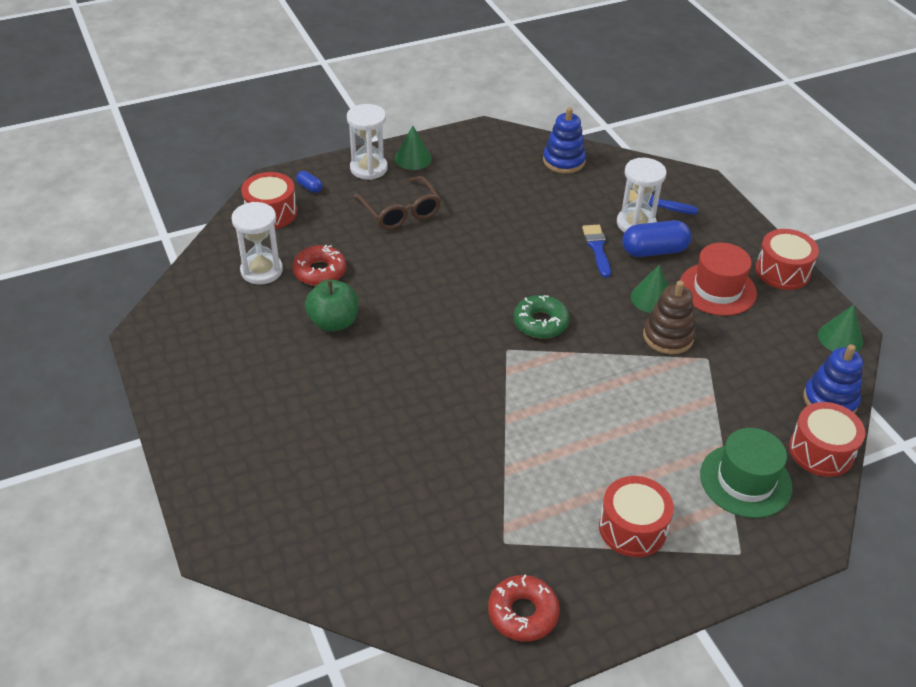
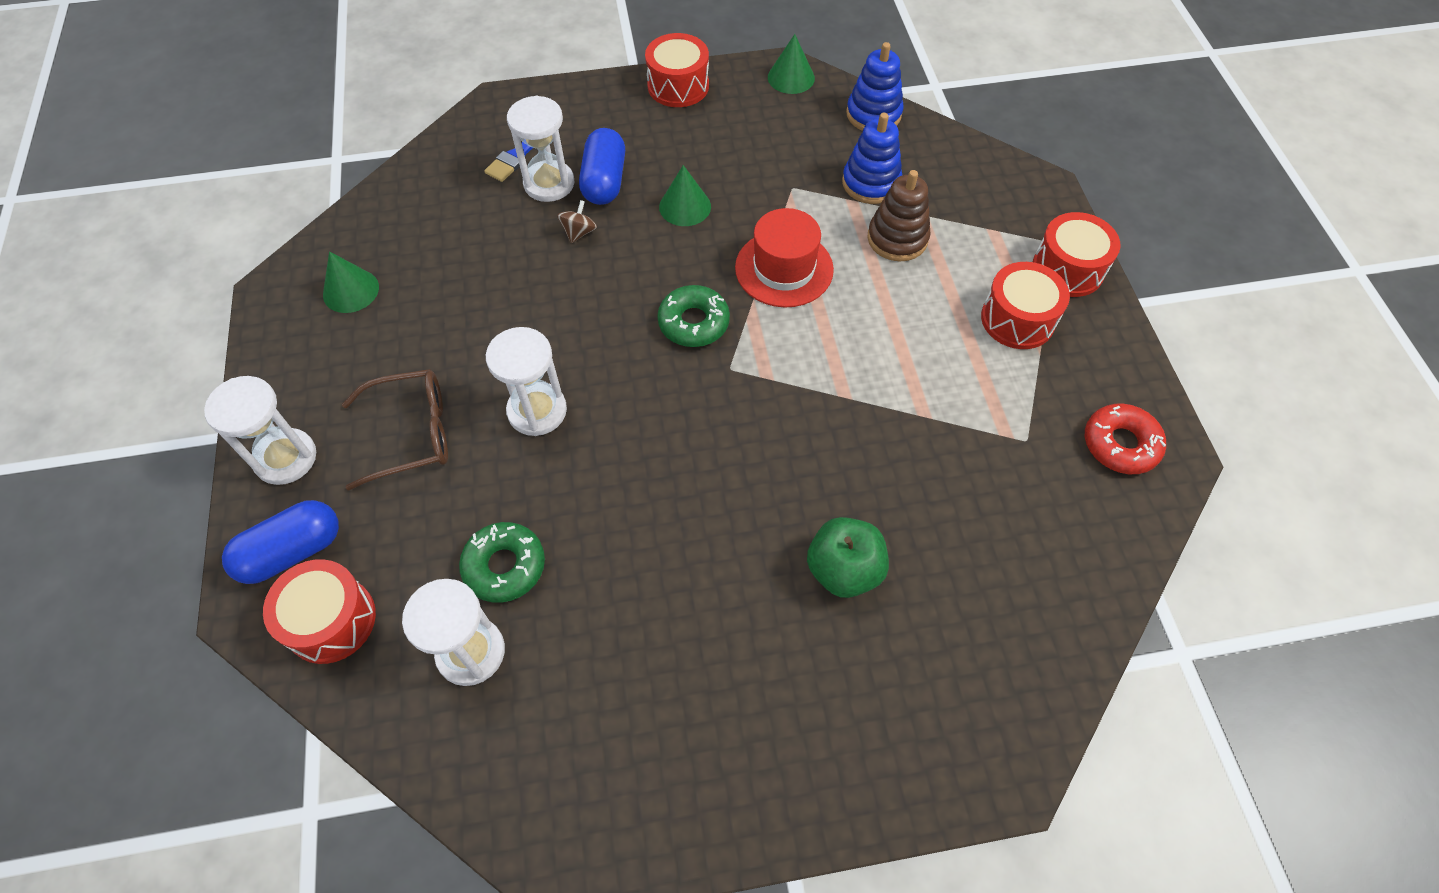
camera: 75 degrees left, 15 degrees up
(309, 187) = (292, 551): blue capsule -> blue capsule, size x2.08
(320, 272) = (504, 566): red donut -> green donut
(334, 322) = (621, 563): green apple -> green apple (844, 570)
(413, 158) = (292, 394): green cone -> green cone (351, 291)
(436, 261) = (537, 411): none -> white hourglass
(564, 161) = (390, 220): blue stacking toy -> blue stacking toy (871, 183)
(597, 248) = (579, 232): blue brush -> brown spinning top
(668, 336) = (751, 210): brown stacking toy -> brown stacking toy (897, 238)
(717, 289) = (688, 146): red hat -> red hat (784, 268)
(745, 481) = (967, 211): green hat -> none
(821, 451) = (937, 143): red drum -> red drum (1068, 269)

